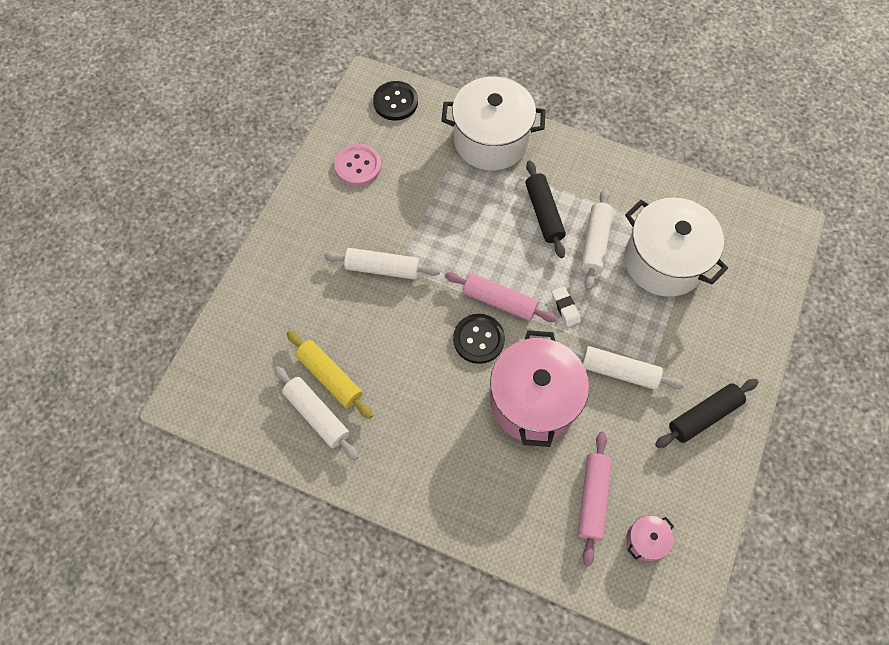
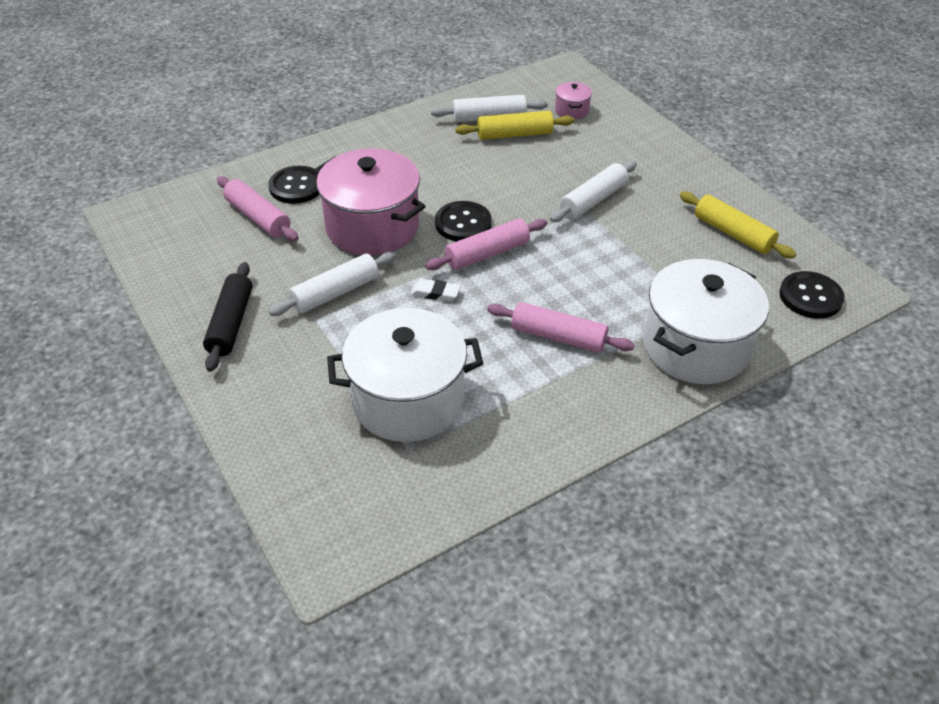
camera: 125 degrees right, 20 degrees down
(358, 166) = (733, 233): pink button -> yellow rolling pin
(533, 502) = (296, 186): none -> black button
(543, 213) = (558, 337): black rolling pin -> pink rolling pin
(595, 243) = (484, 356): white rolling pin -> none
(645, 540) = (193, 227): pink pot -> pink pot (572, 110)

